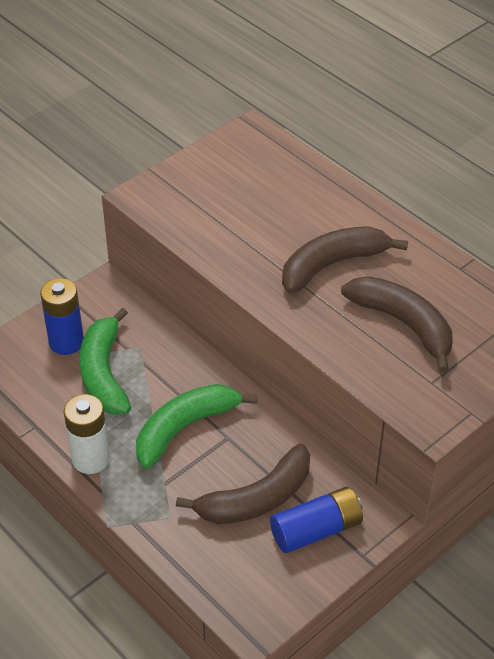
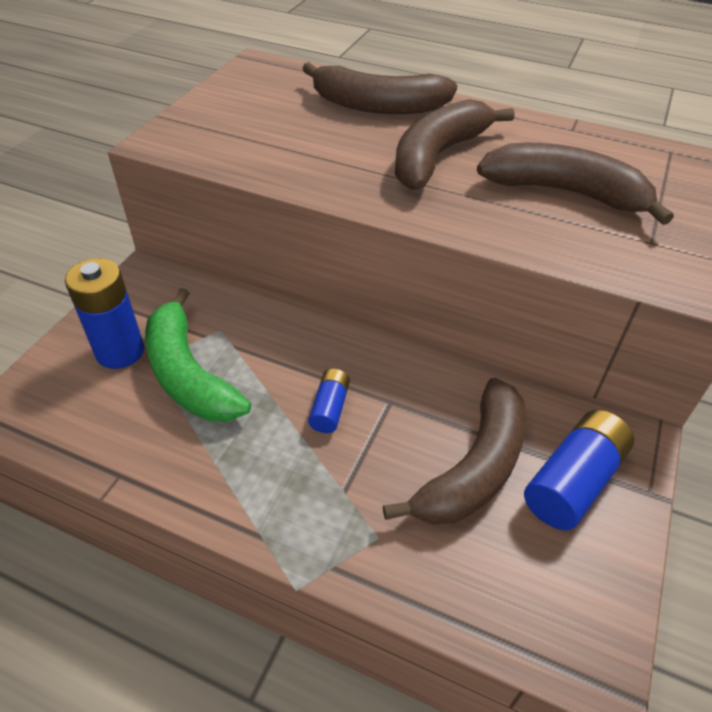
camera: 25 degrees left, 0 degrees up
(90, 459) = (223, 494): white battery -> none
(185, 428) = (330, 408): green banana -> blue battery
(319, 202) = (378, 106): none -> brown banana

